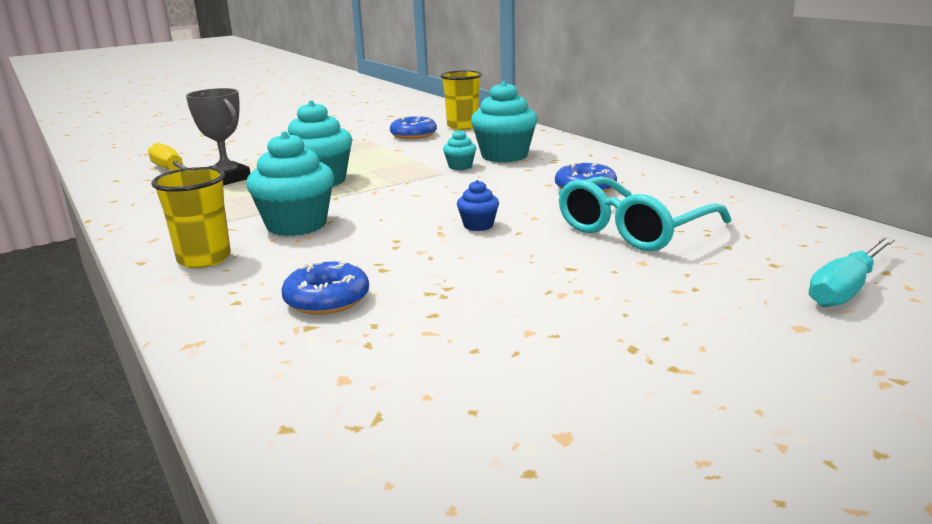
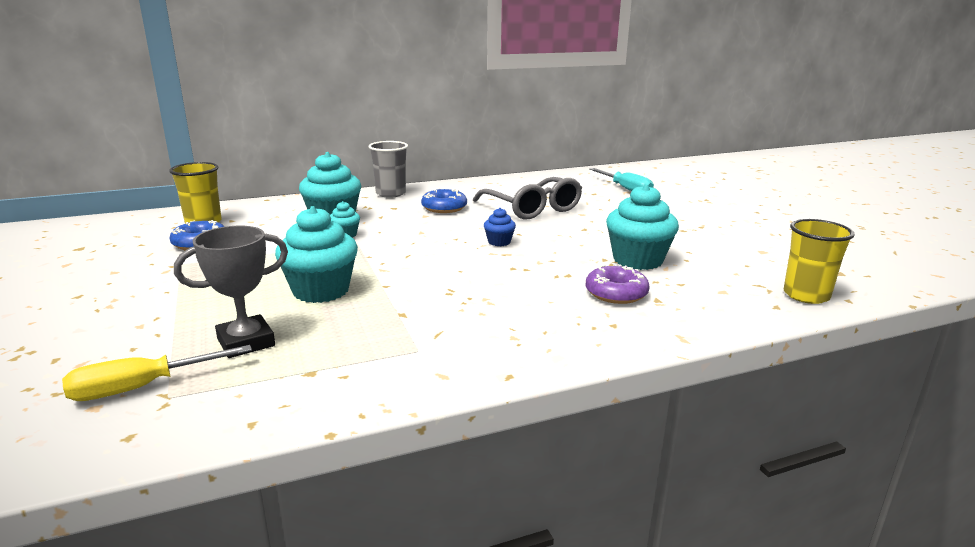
camera: 80 degrees left, 0 degrees up
(204, 259) = (517, 342): yellow cup -> yellow cup (806, 295)
(296, 225) = (452, 302): turquoise cupcake -> turquoise cupcake (637, 260)
(327, 299) = (616, 293): blue donut -> purple donut
(614, 161) = (390, 193): none -> grey cup
(632, 230) = (533, 209): turquoise glasses -> grey glasses

